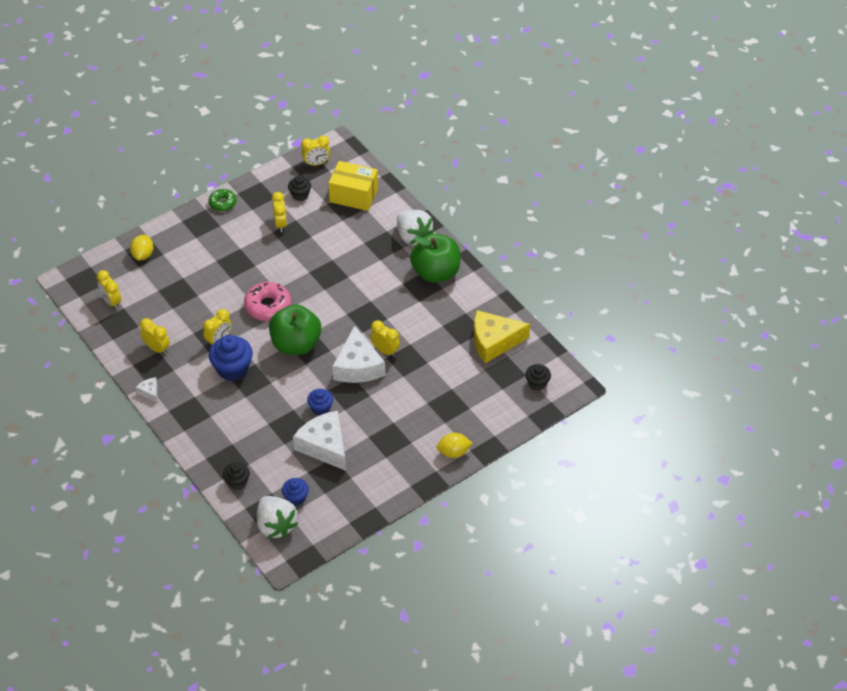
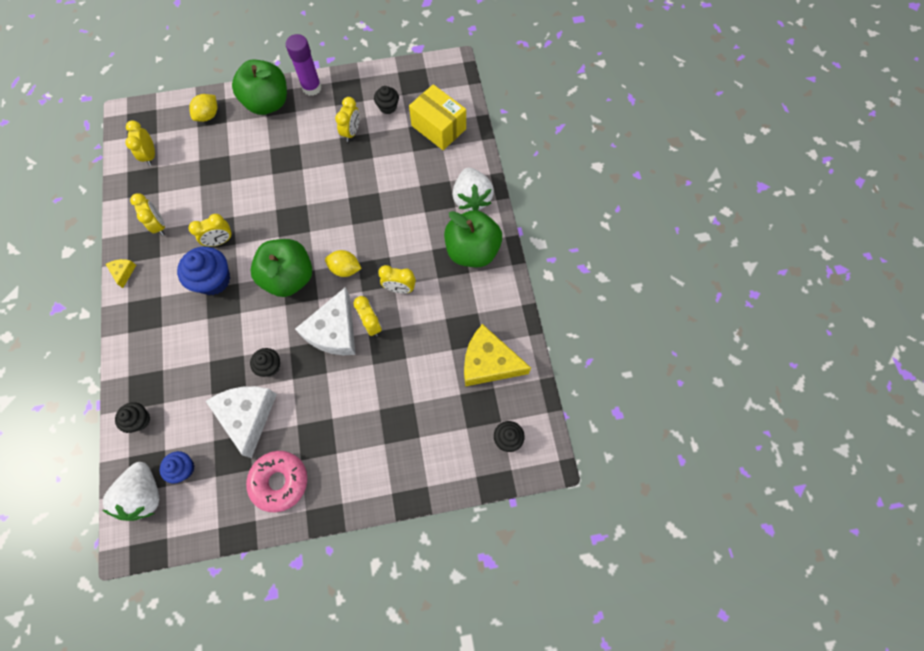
camera: 25 degrees right, 20 degrees up
(150, 392) = (123, 272): white cheese -> yellow cheese
(191, 228) = (268, 103): none -> green apple
(223, 203) = (312, 88): green donut -> purple glue stick
(268, 306) = (288, 221): pink donut -> pink donut (279, 481)
(316, 163) = (422, 78): yellow clock -> yellow clock (399, 288)
(320, 408) = (270, 366): blue cupcake -> black cupcake
(453, 452) = (373, 488): yellow lemon -> yellow lemon (345, 269)

